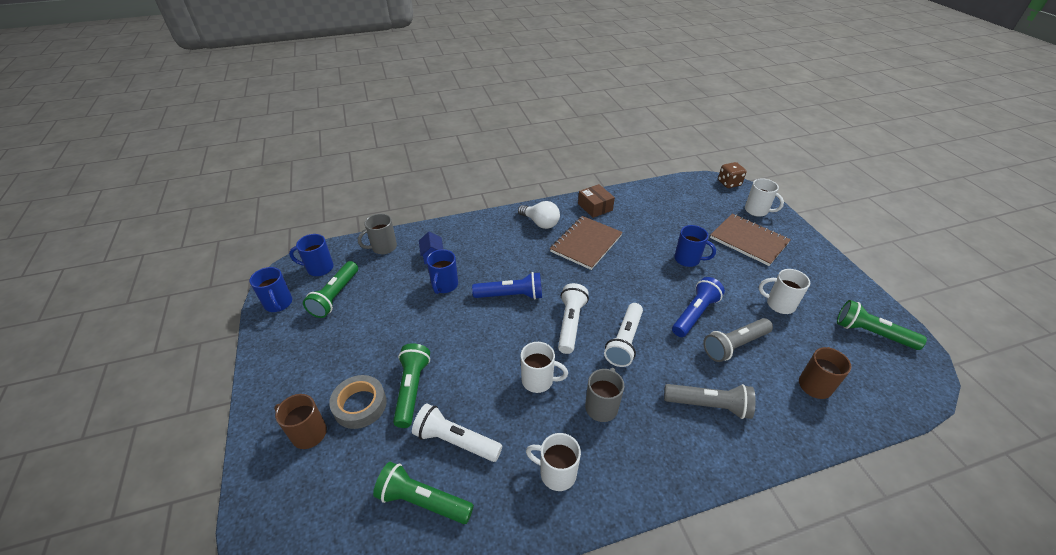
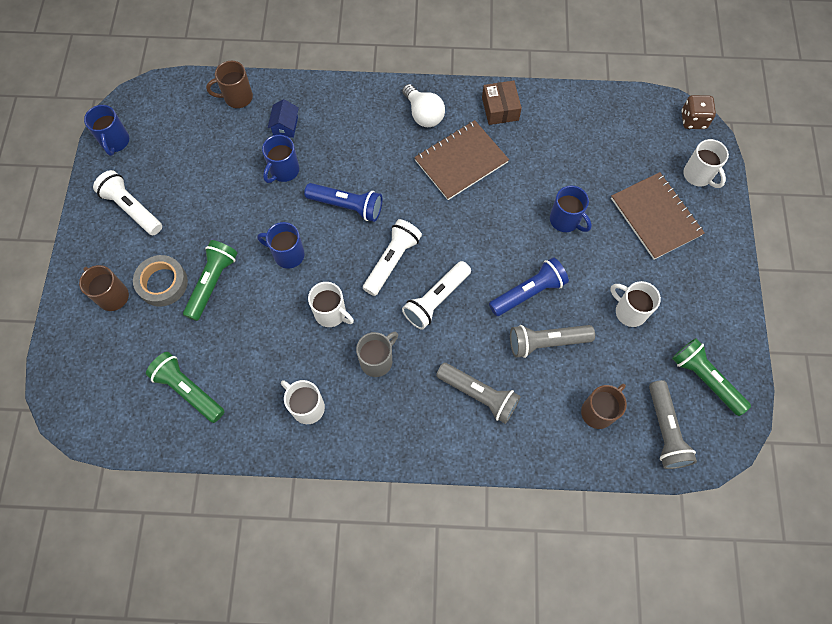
camera: 20 degrees right, 25 degrees up
(319, 268) = (164, 107): blue mug -> blue mug (288, 254)
(335, 296) = (172, 150): green flashlight -> none
(383, 247) = (237, 97): grey mug -> brown mug
(456, 441) = (233, 347): white flashlight -> white flashlight (132, 209)
(876, 381) = (665, 430): none -> grey flashlight

